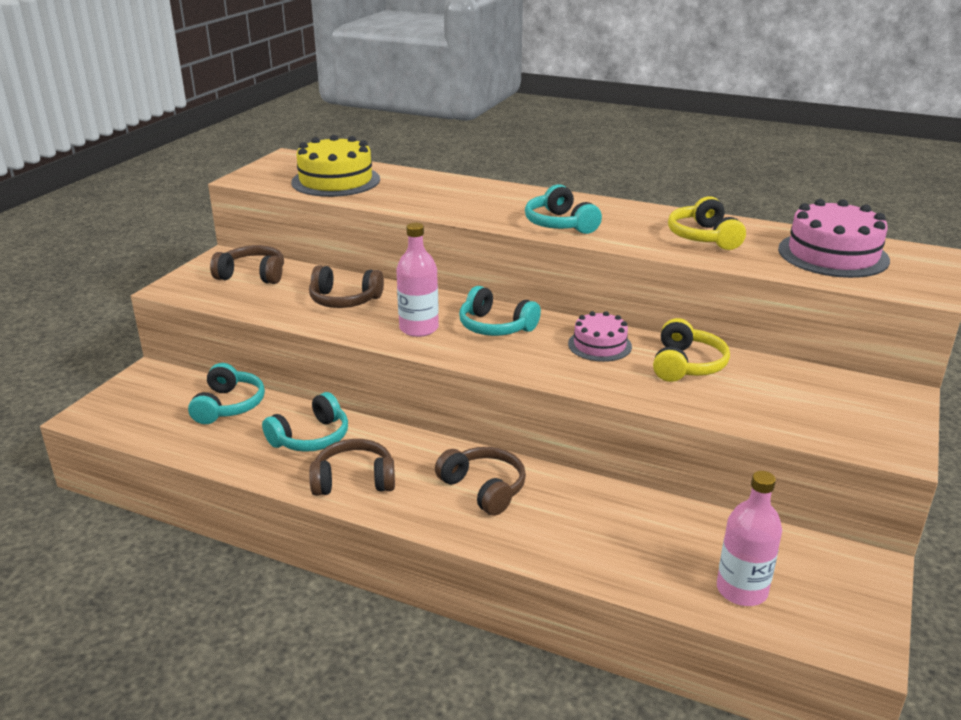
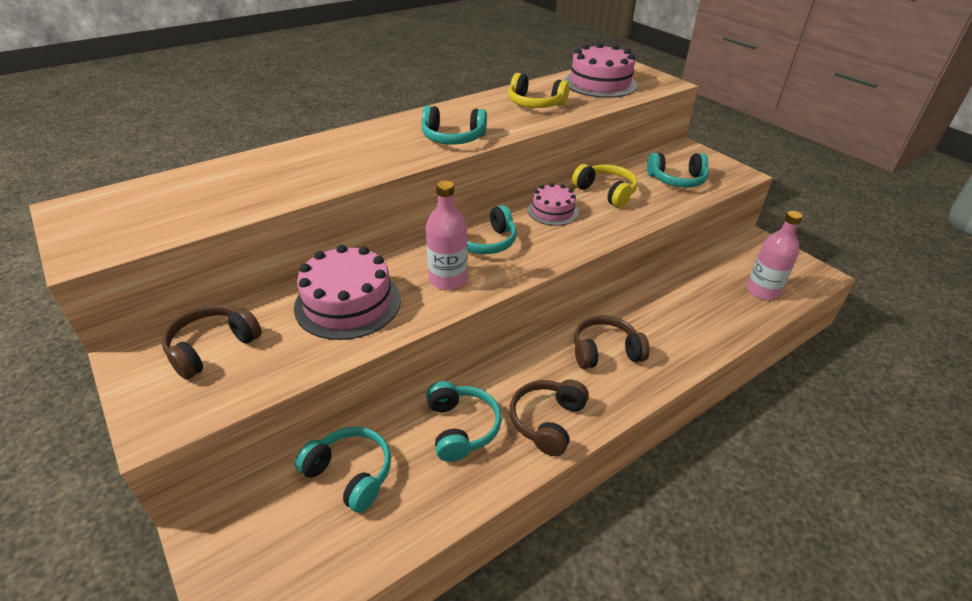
camera: 60 degrees left, 10 degrees up
(336, 181) = (196, 201): yellow cake -> none
(344, 300) = (348, 303): brown headphones -> pink cake
(794, 405) = (677, 180): none -> turquoise headphones

